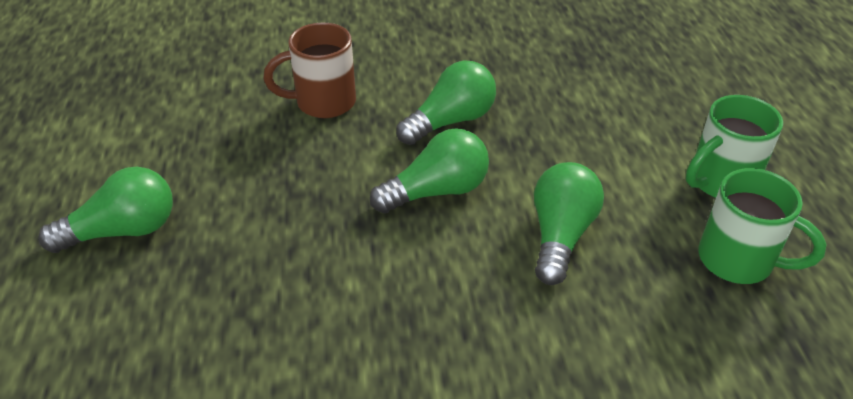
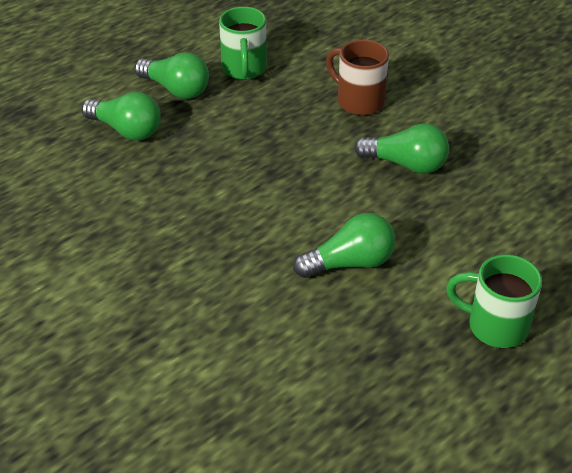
camera: 55 degrees right, 0 degrees up
(436, 191) = (331, 190): green light bulb -> green light bulb (126, 130)
(739, 261) = (417, 362): green mug -> green mug (244, 69)

